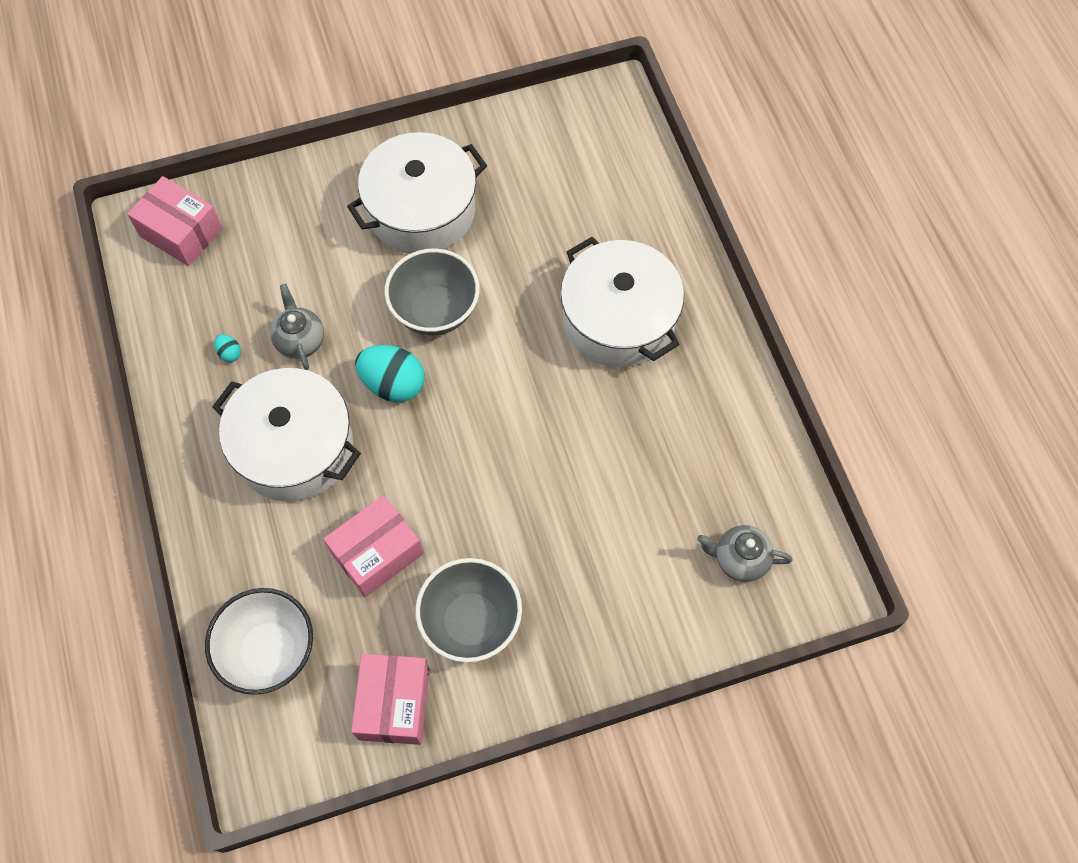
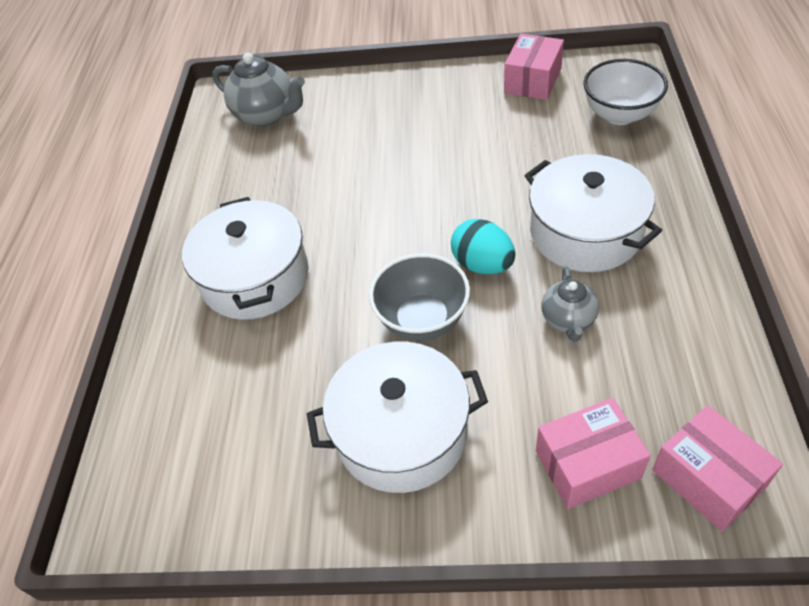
camera: 155 degrees left, 15 degrees down
(230, 353) = (645, 323): turquoise egg -> none
(377, 553) = (526, 154): pink box -> pink box (587, 464)
(471, 621) = (466, 110): grey bowl -> none
(740, 559) = (266, 115): grey teapot -> grey teapot, size x1.64

